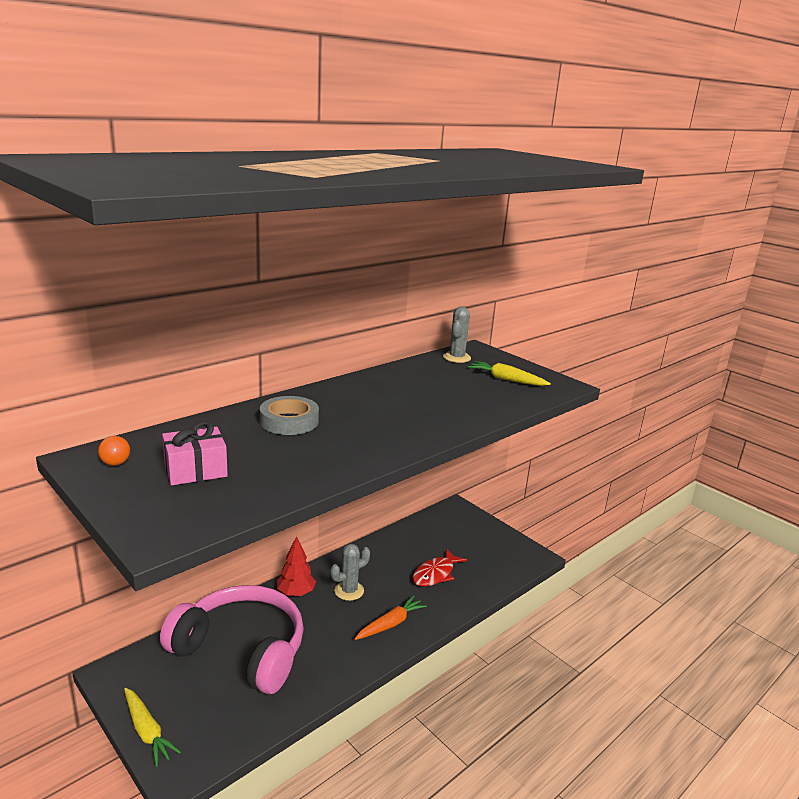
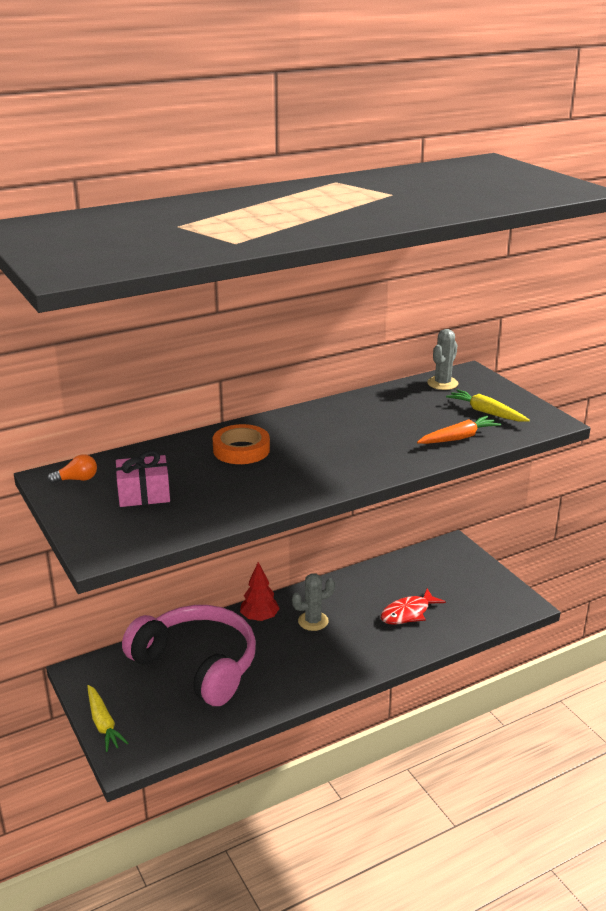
camera: 15 degrees right, 5 degrees up
(114, 459) = (77, 479): orange light bulb -> orange light bulb turned 90 degrees counterclockwise
(289, 421) = (241, 450): grey tape -> orange tape
(390, 624) = (347, 657): orange carrot -> orange carrot (458, 438)

